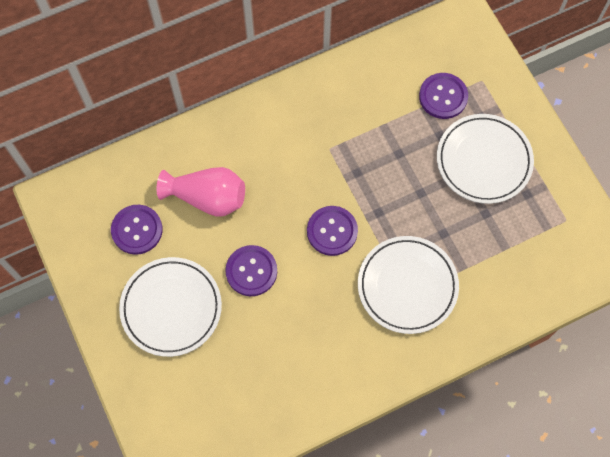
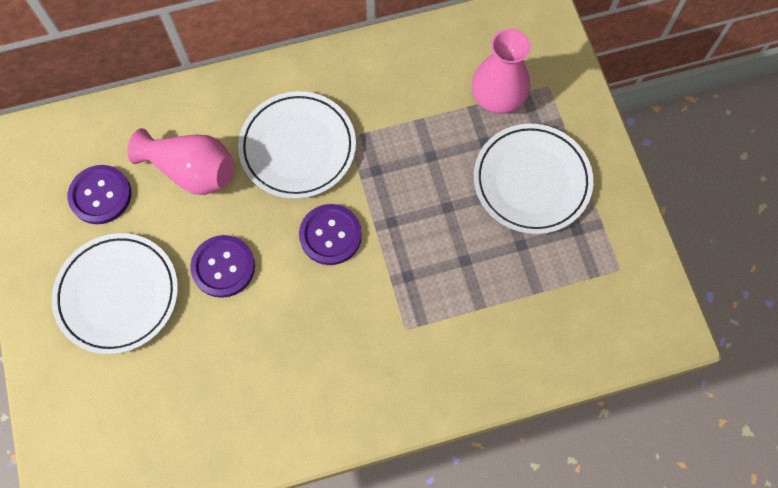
camera: 10 degrees right, 0 degrees up
(407, 286) = (407, 317): white plate -> white plate (298, 147)
(443, 97) = (497, 98): purple button -> pink vase

